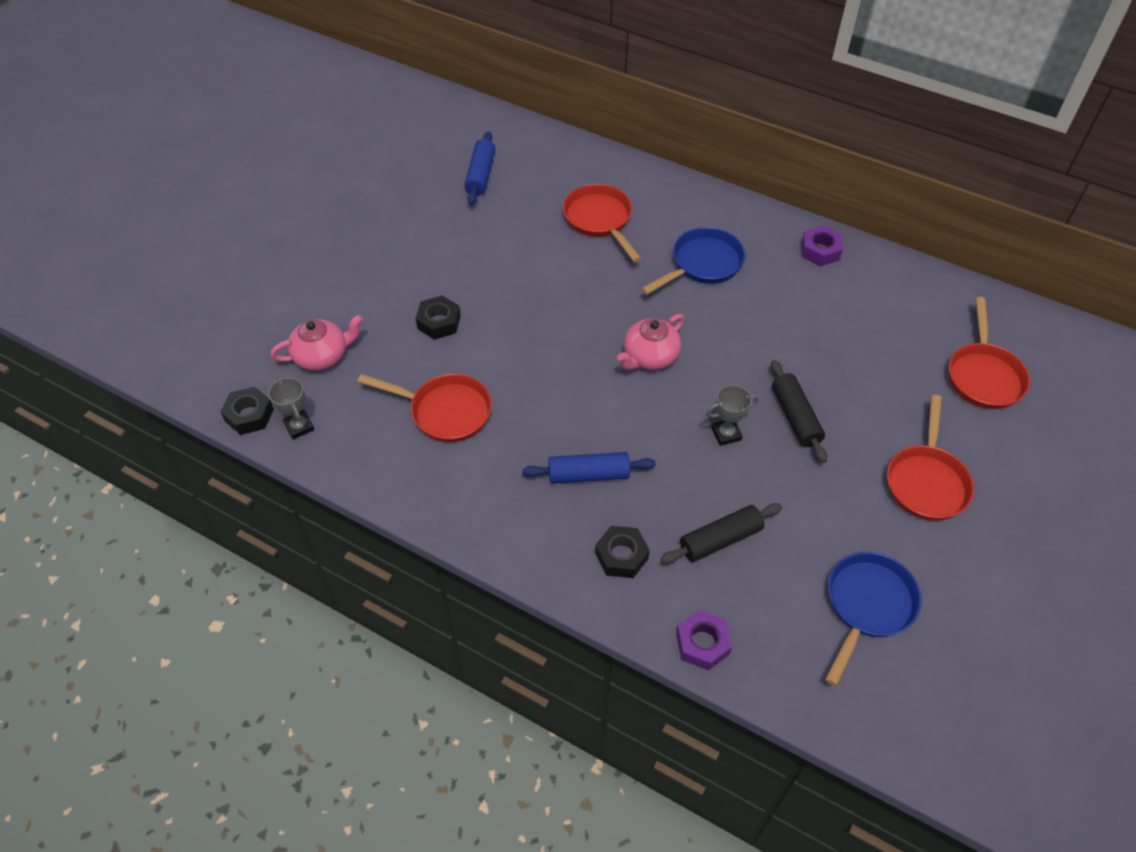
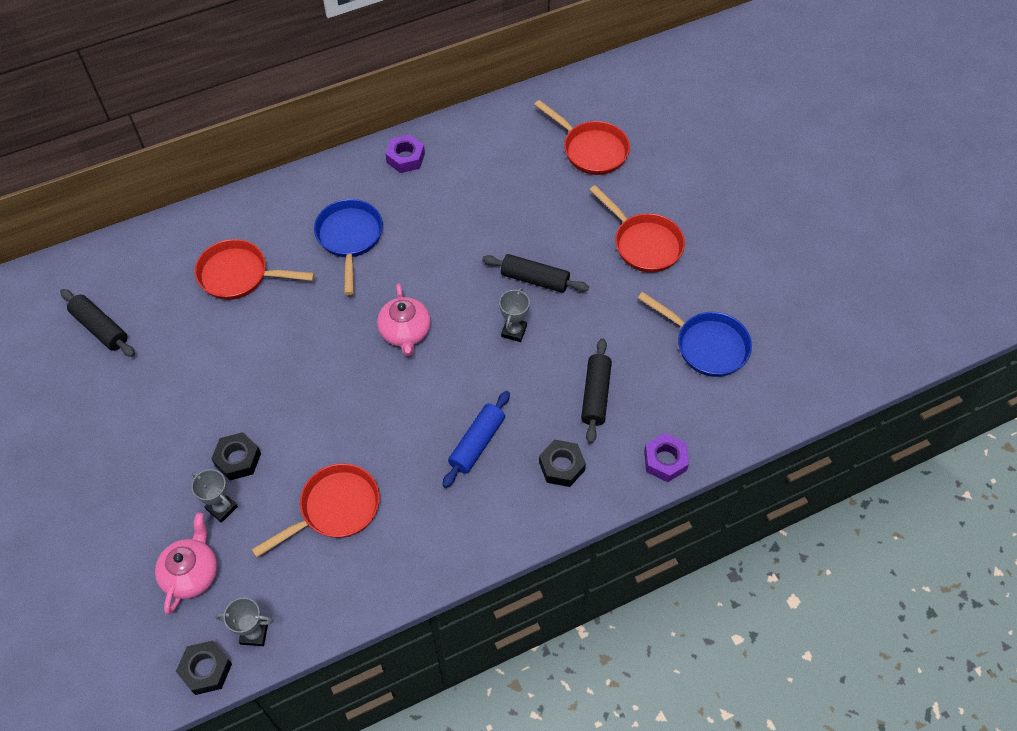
camera: 55 degrees left, 5 degrees up
(390, 339) = (222, 508): none -> grey trophy
(480, 175) = (100, 328): blue rolling pin -> black rolling pin
(867, 606) = (706, 345): blue pan -> blue pan turned 150 degrees clockwise

